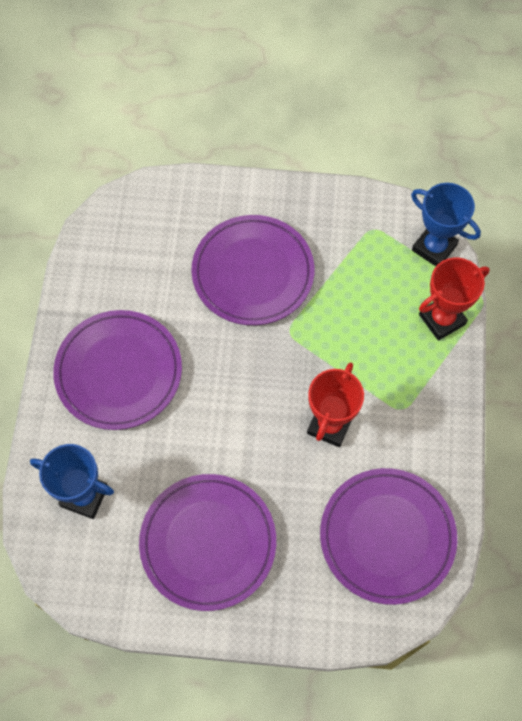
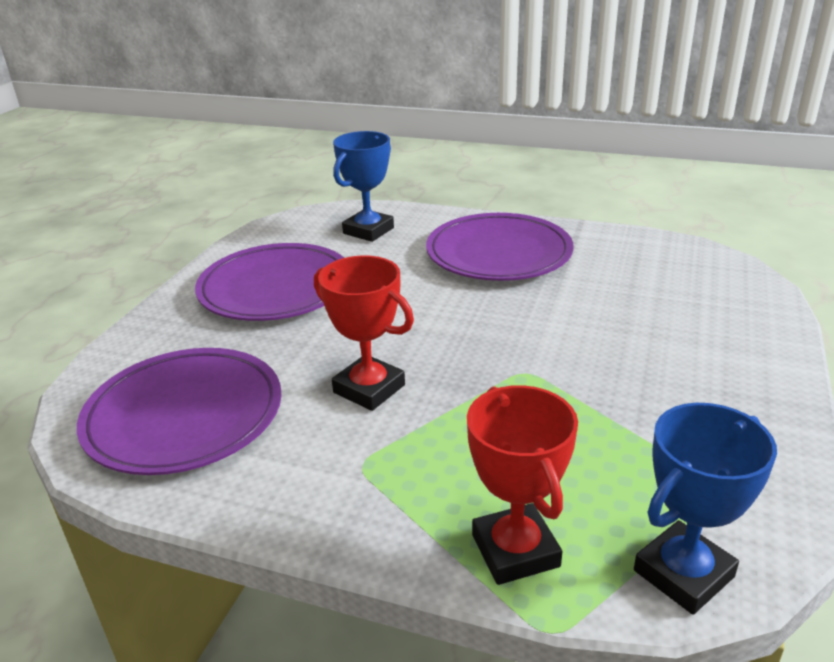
camera: 105 degrees right, 35 degrees down
(253, 273) = (627, 352): purple plate -> none

